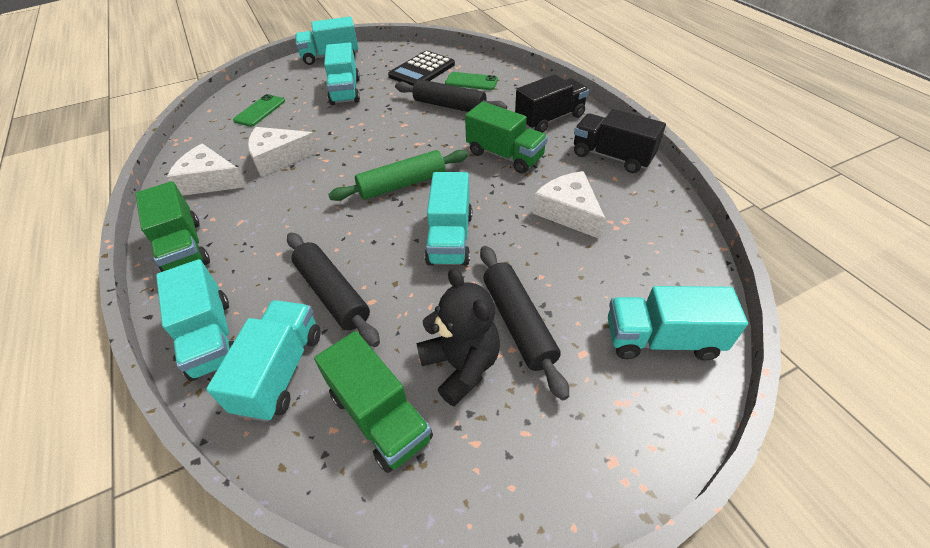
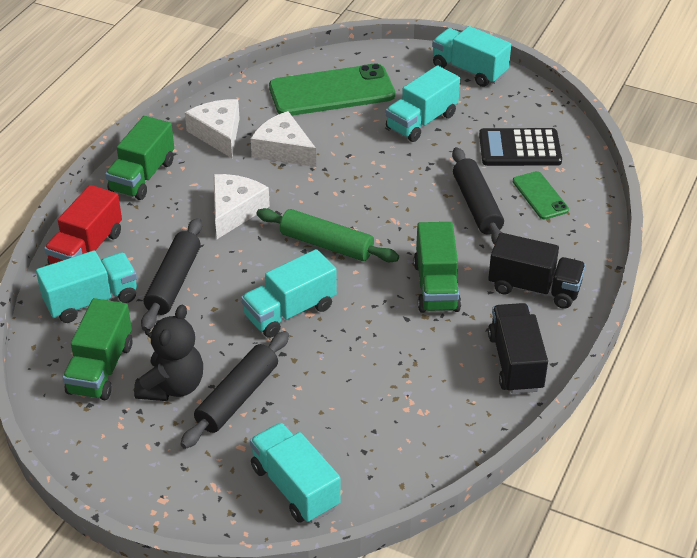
camera: 50 degrees right, 5 degrees down
(211, 337) = (86, 249): turquoise truck -> red truck
(260, 111) = (332, 91): green phone -> green phone, size x1.97
(568, 212) = (396, 368): white cheese -> white cheese (235, 211)

